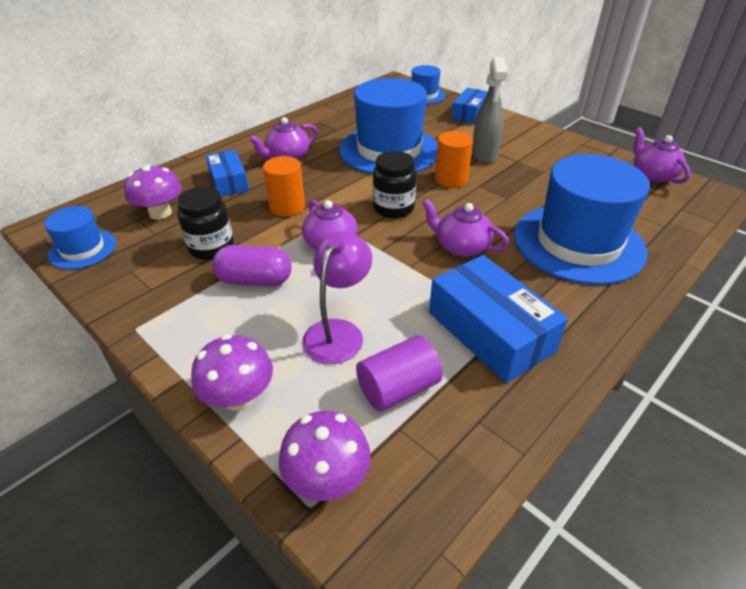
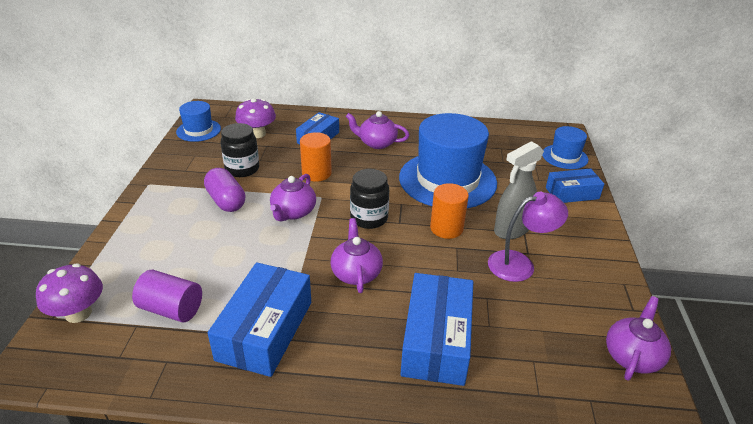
camera: 50 degrees right, 5 degrees down
(239, 397) = (120, 248): purple mushroom -> none
(338, 332) = (205, 258): purple lamp -> purple lamp (520, 264)
(578, 243) = (436, 340): blue hat -> blue box

